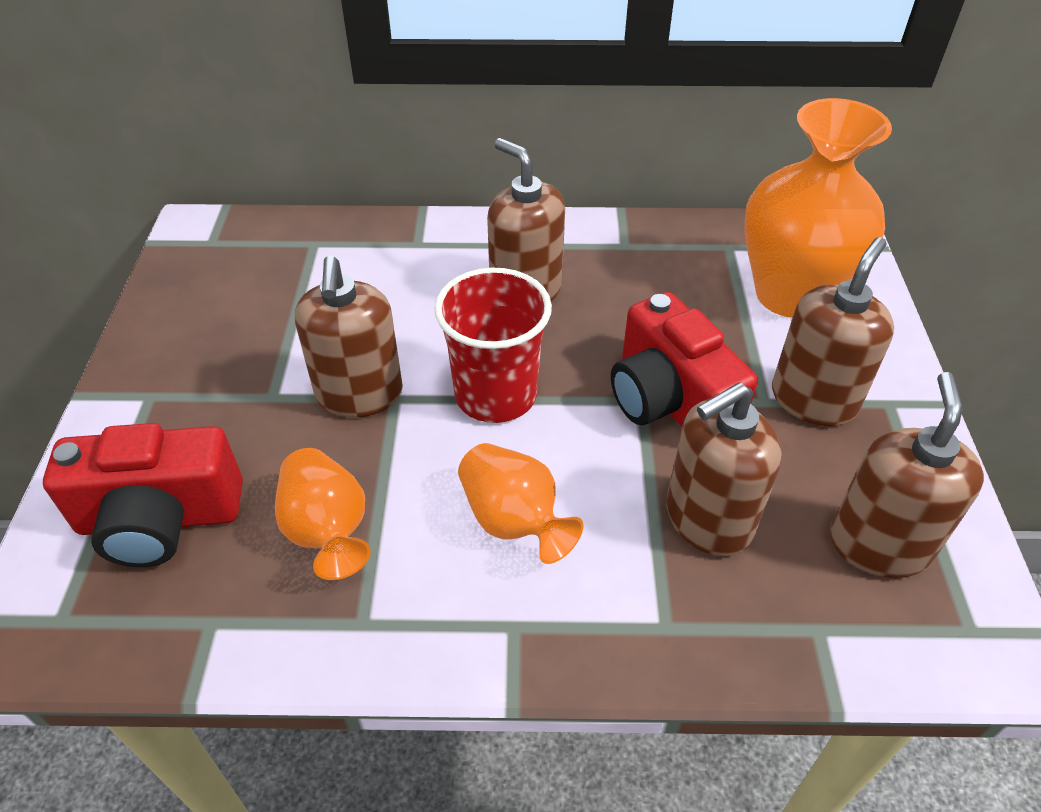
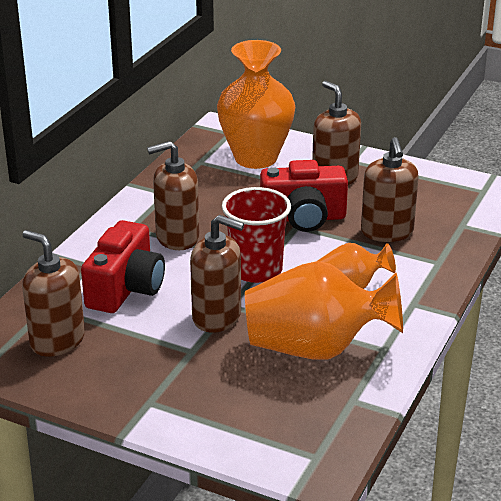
camera: 65 degrees left, 15 degrees down
(160, 519) = (264, 409): red camera -> red camera (126, 289)
(327, 530) = (315, 348): orange vase -> orange vase, size x1.84
(879, 544) = (429, 194): brown soap dispenser -> brown soap dispenser (57, 341)

